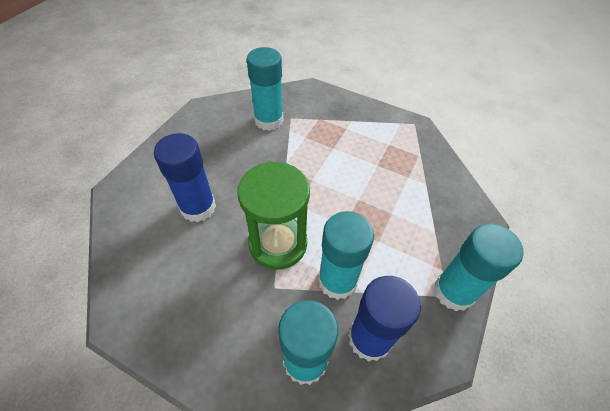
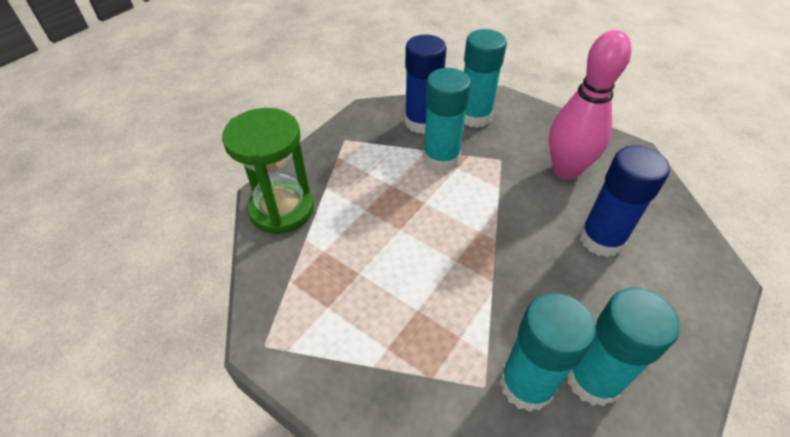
camera: 170 degrees left, 5 degrees down
(208, 280) = (565, 170): none -> pink bowling pin
(278, 244) = (499, 193): green hourglass -> green hourglass (282, 209)
(453, 291) = (337, 141): turquoise glue stick -> turquoise glue stick (593, 379)

